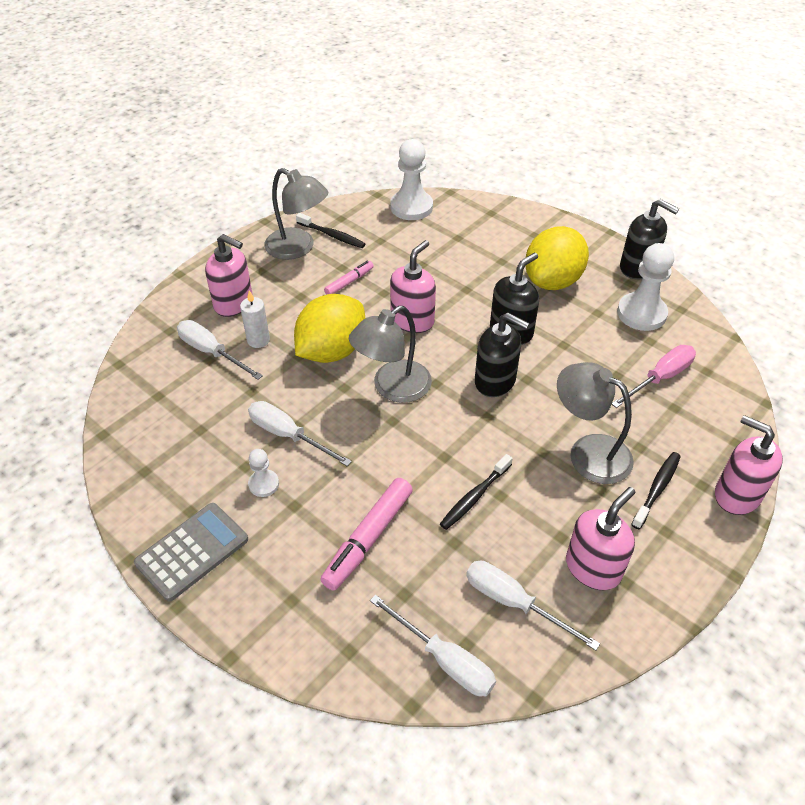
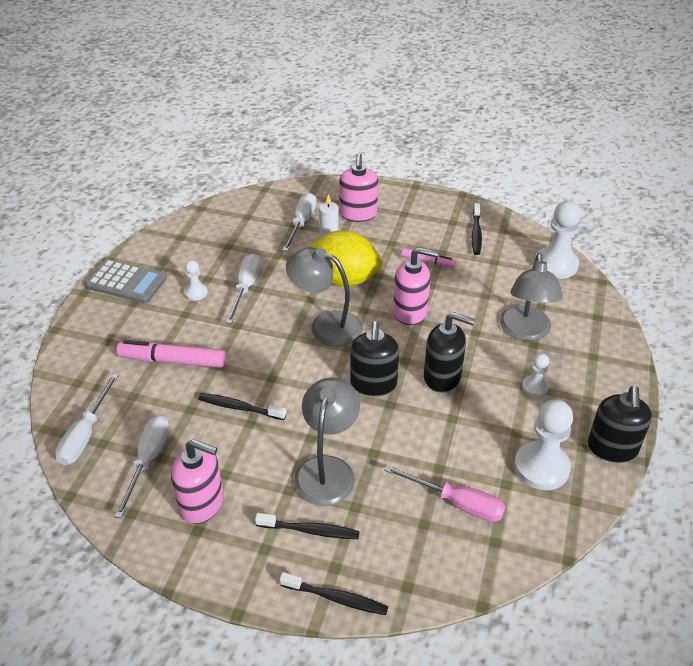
camera: 65 degrees right, 5 degrees down
(298, 248) = (445, 222): grey lamp -> grey lamp (525, 332)
(552, 281) = (535, 387): yellow lemon -> white pawn
(736, 495) = (336, 598): pink soap dispenser -> black toothbrush

